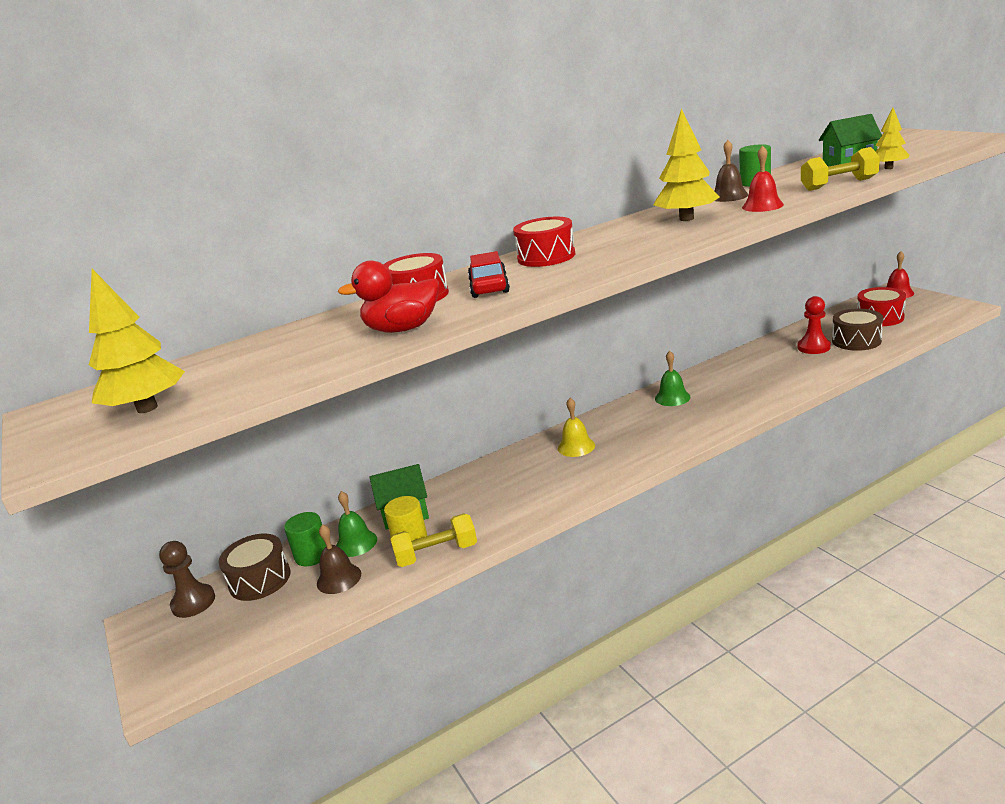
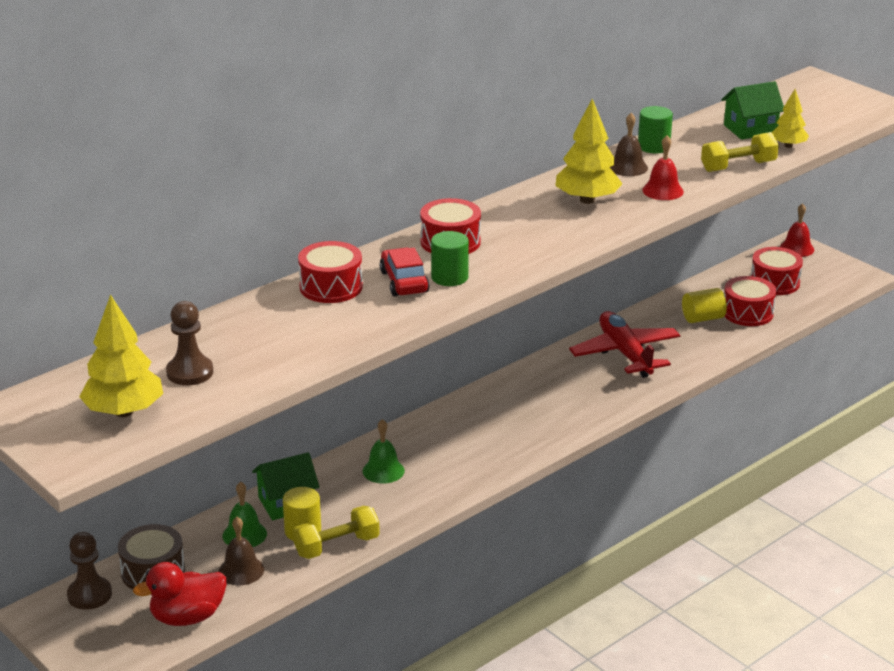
camera: 15 degrees left, 5 degrees up
(238, 370) = (190, 372): none -> brown pawn
(312, 555) = (200, 547): green cylinder -> green cylinder (449, 277)
(402, 329) = (337, 332): red duck -> red duck (187, 617)
(576, 446) = (456, 431): yellow bell -> none
(672, 397) = (553, 375): green bell -> green bell (383, 470)
(740, 377) = (625, 353): none -> red plane
(813, 347) = (703, 318): red pawn -> yellow cylinder
(856, 341) = (747, 313): brown drum -> red drum

